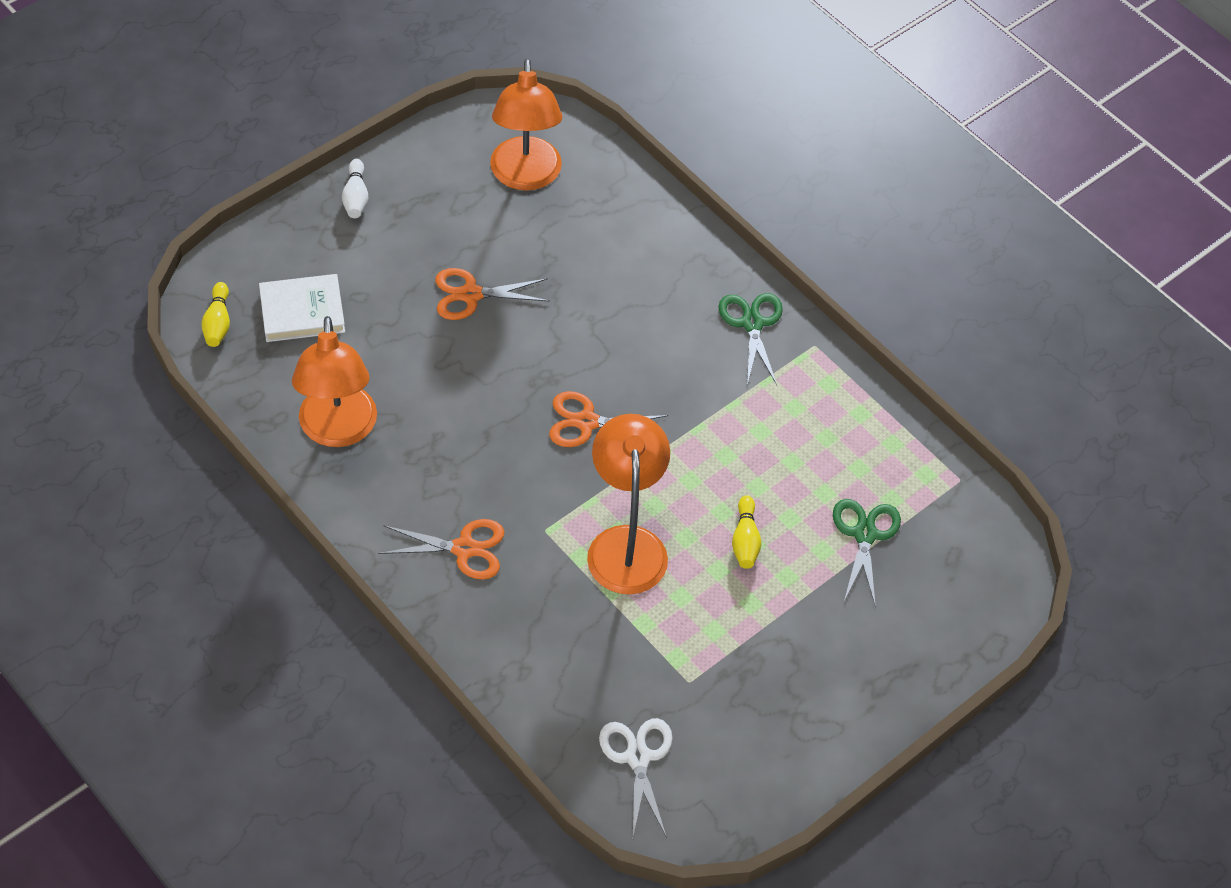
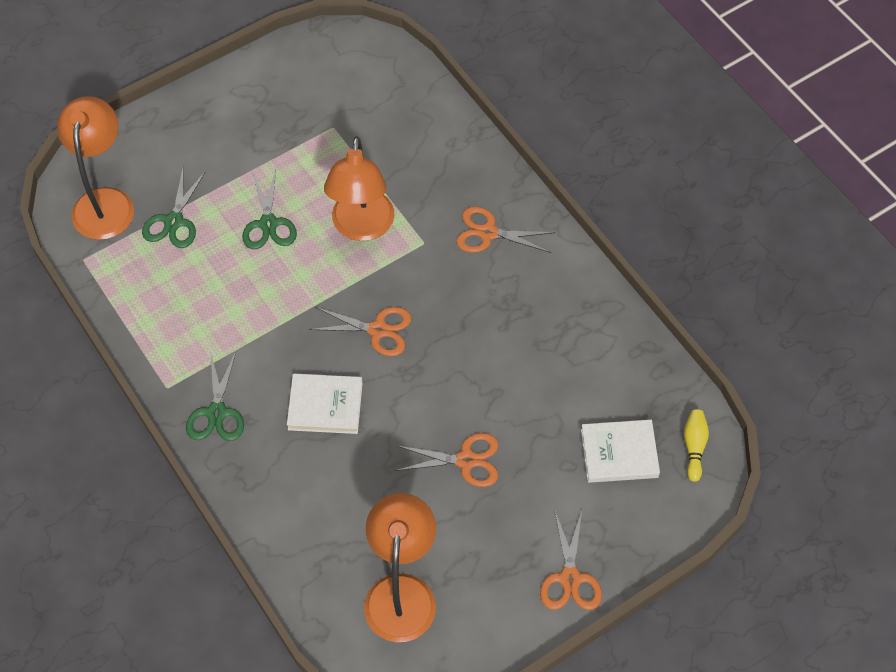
camera: 170 degrees left, 5 degrees up
(338, 431) = (586, 337): orange lamp -> orange lamp (105, 202)
(356, 197) = (570, 578): white bowling pin -> orange scissors
(633, 338) = (325, 406): none -> white book
(638, 757) = (378, 82): white scissors -> none
(745, 540) = (268, 224): yellow bowling pin -> green scissors

